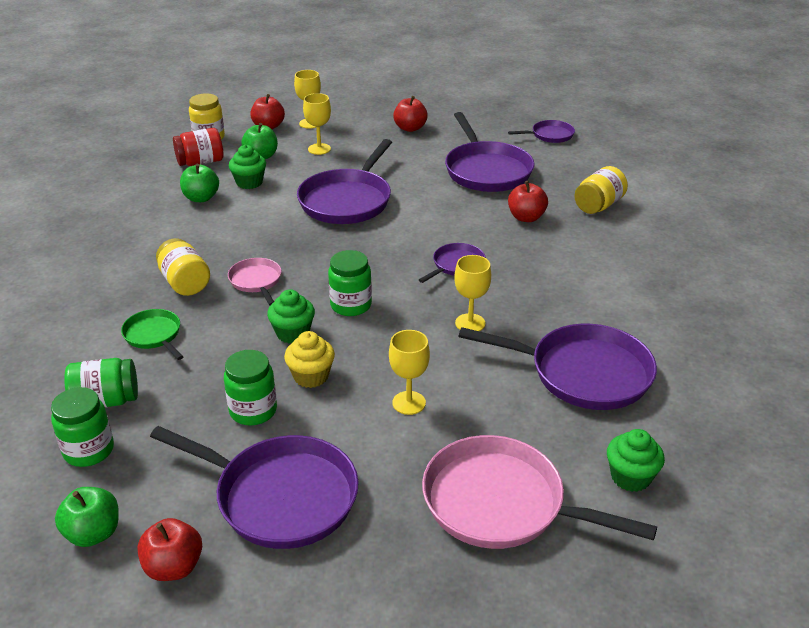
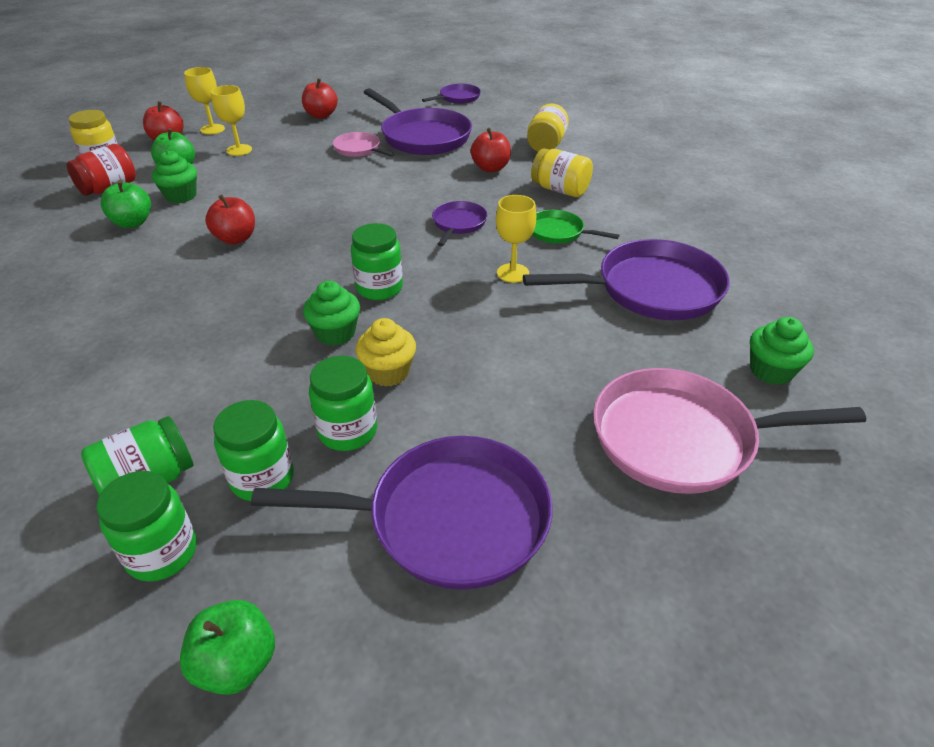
camera: 25 degrees left, 5 degrees up
(154, 335) = (166, 383): green pan -> green pan (558, 232)
(174, 567) = (377, 663): red apple -> red apple (236, 238)
(176, 424) = (262, 478): none -> green jar
(185, 283) = (169, 314): yellow jar -> yellow jar (560, 190)
(256, 281) = (256, 291): pink pan -> pink pan (359, 149)
(347, 200) = (303, 190): purple pan -> none
(409, 403) = (512, 367): yellow goblet -> none

